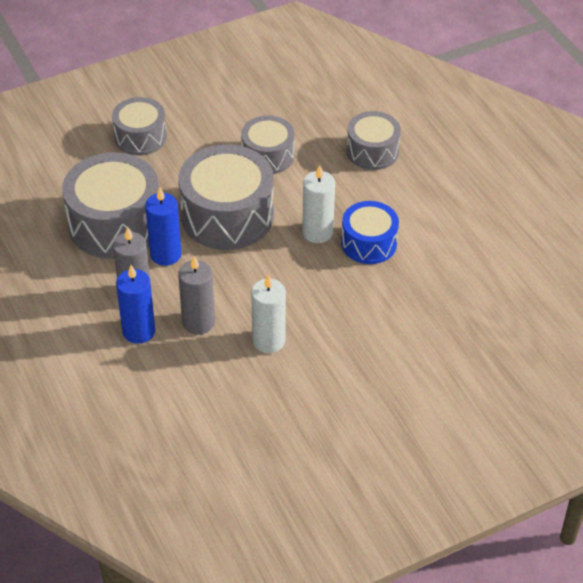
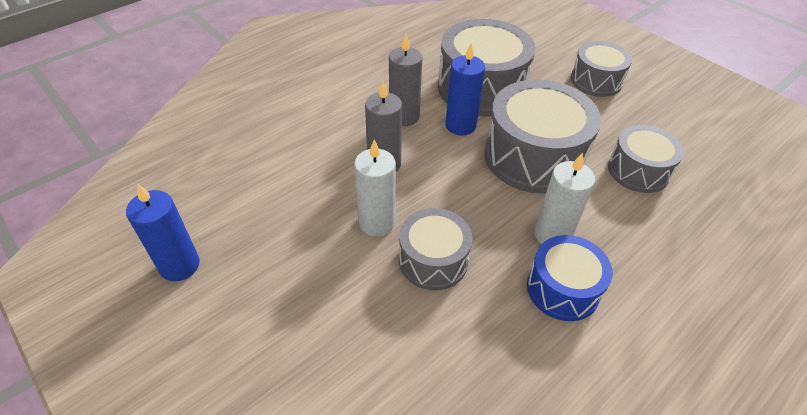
camera: 75 degrees right, 0 degrees up
(139, 331) = (360, 128): blue candle -> blue candle (179, 265)
(372, 151) = (718, 264): grey drum -> grey drum (433, 260)

